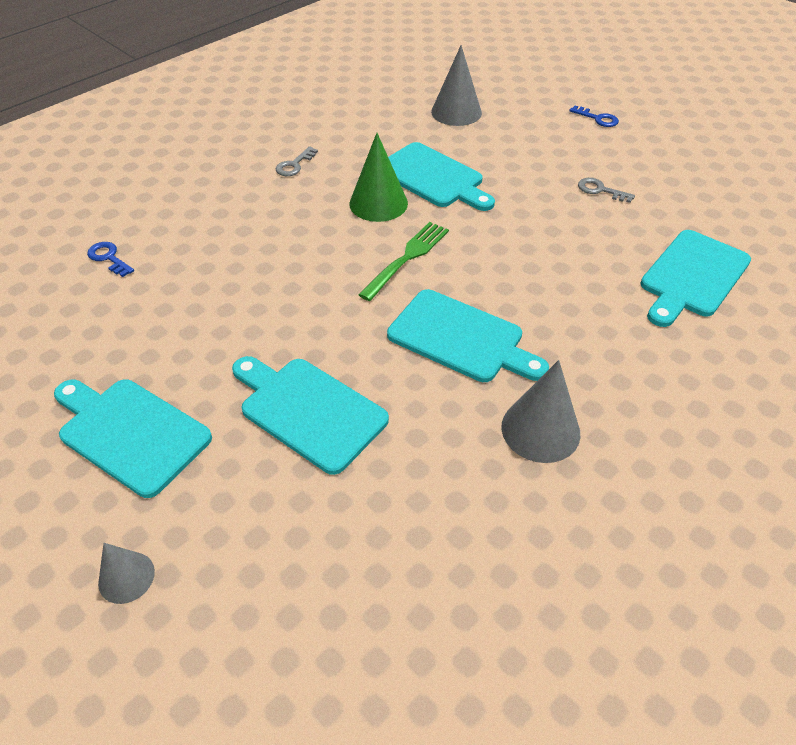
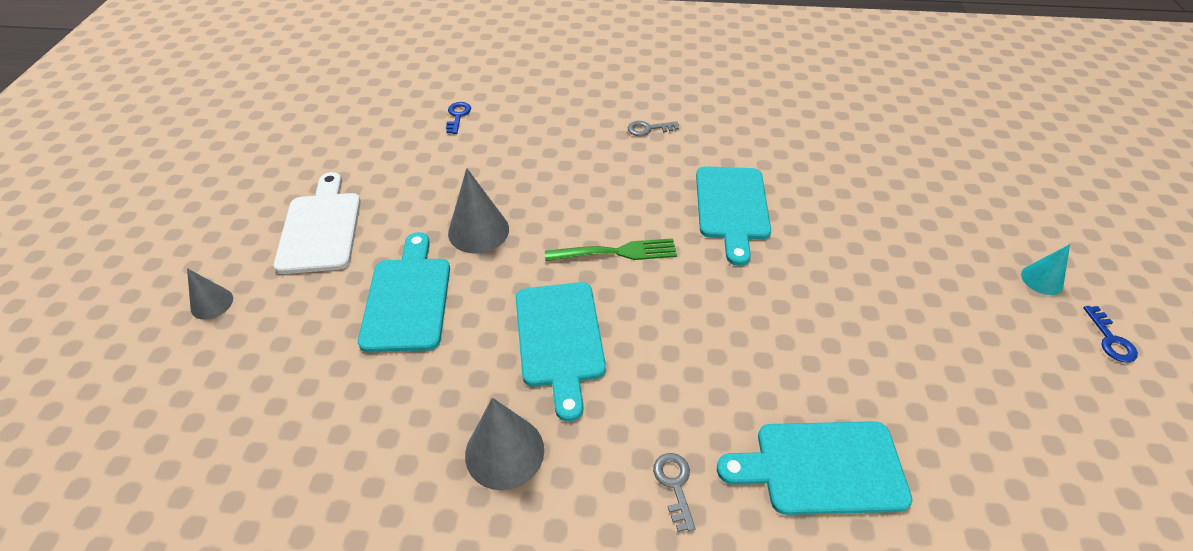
camera: 50 degrees right, 0 degrees up
(130, 432) = (321, 228): turquoise cutting board -> white cutting board
(378, 203) = (660, 197): green cone -> none
(456, 112) = (838, 168): grey cone -> grey cone (478, 231)
(597, 118) = (972, 262): blue key -> blue key (1110, 339)
(600, 190) = (862, 324): grey key -> grey key (674, 485)
(637, 106) = (1042, 279): none -> turquoise cone

